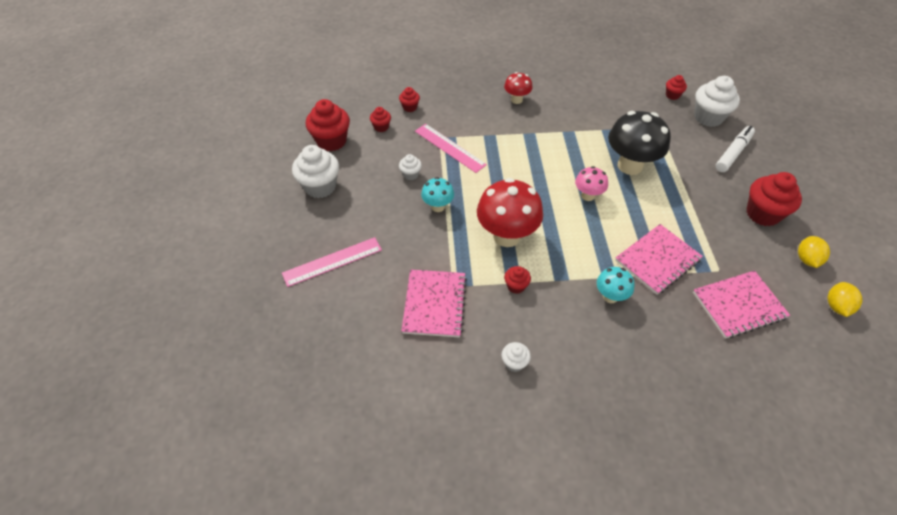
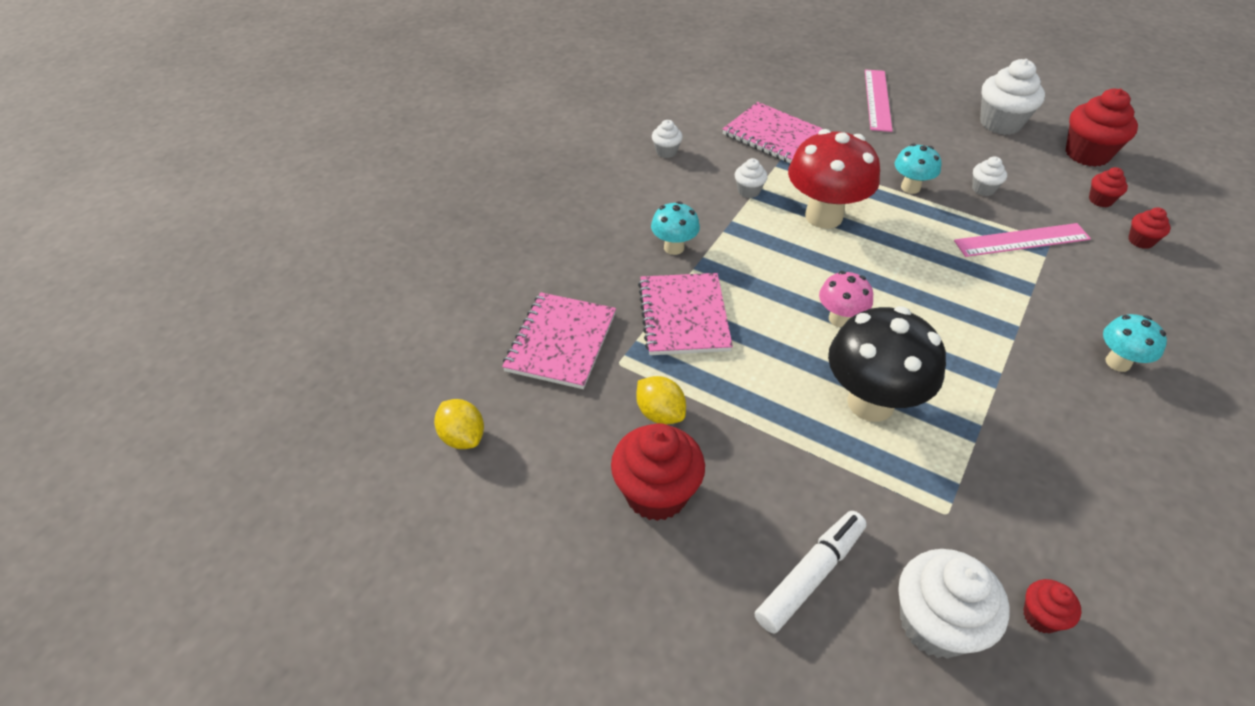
camera: 125 degrees right, 5 degrees down
(516, 100) = (1118, 362): red mushroom -> turquoise mushroom
(516, 286) = (748, 191): red cupcake -> white cupcake
(733, 153) = (810, 575): white marker -> white marker turned 120 degrees counterclockwise
(806, 259) = (544, 472): yellow lemon -> yellow lemon (660, 413)

